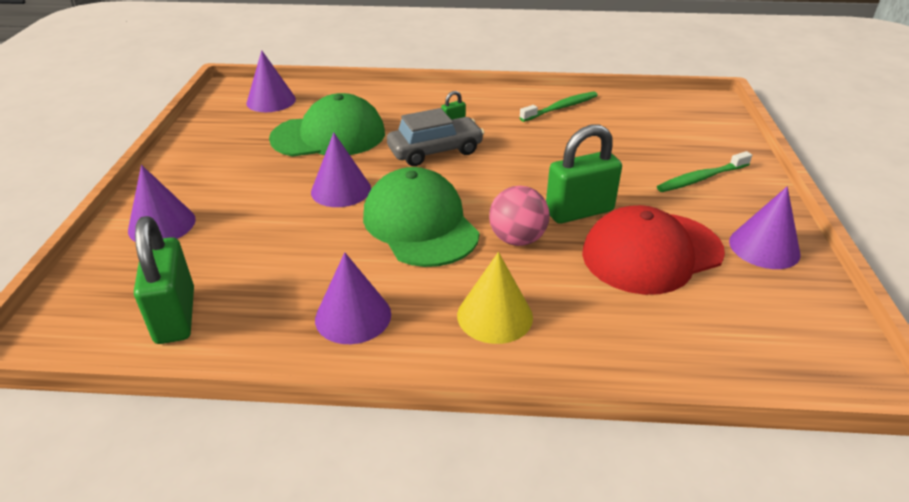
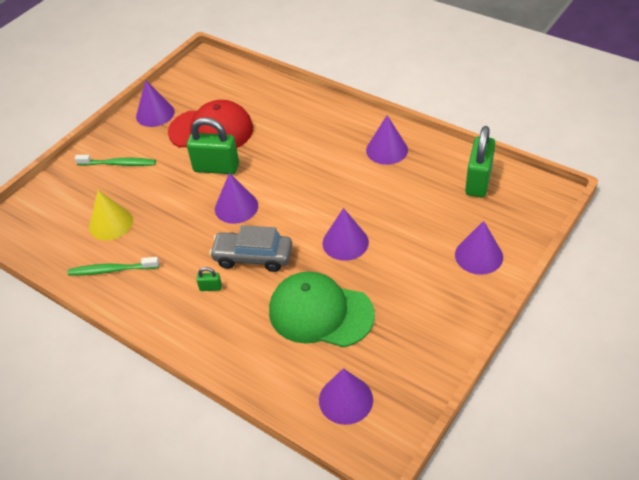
camera: 145 degrees left, 10 degrees up
(420, 224) = (314, 193): green cap -> none
(495, 316) = (319, 127): yellow cone -> yellow cone (111, 223)
(503, 182) = (236, 207): none -> purple cone
(517, 239) = (269, 163): pink ball -> none

